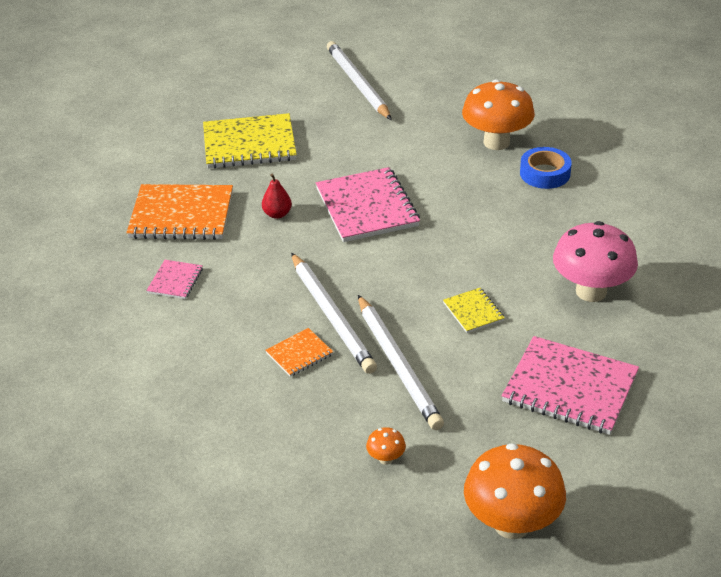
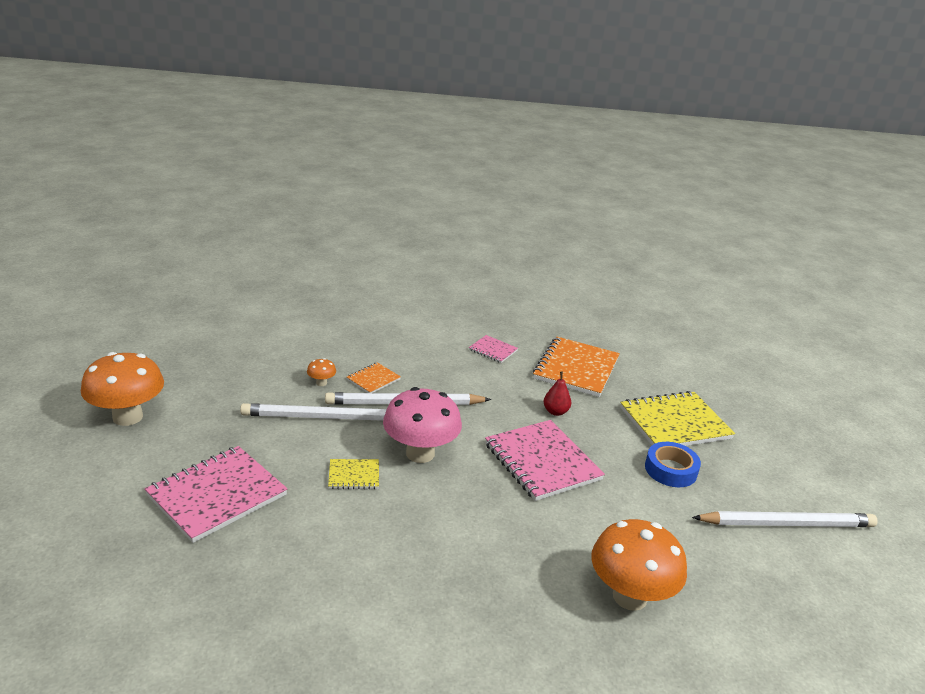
camera: 105 degrees right, 10 degrees down
(249, 144) = (674, 423): yellow notebook -> yellow notebook turned 60 degrees clockwise
(299, 354) = (373, 379): orange notebook -> orange notebook turned 60 degrees clockwise
(367, 207) = (542, 462): pink notebook -> pink notebook turned 60 degrees clockwise
(386, 459) = (239, 386): orange mushroom -> orange mushroom (321, 383)
(545, 173) = (547, 614): blue tape -> blue tape (670, 470)
(591, 291) = (323, 563): pink mushroom -> pink mushroom (420, 453)

